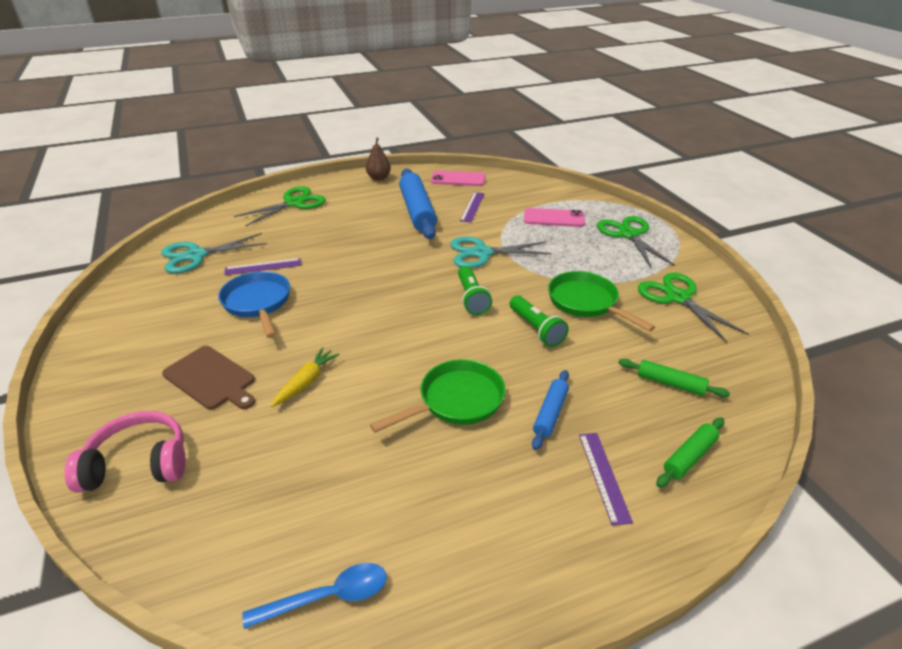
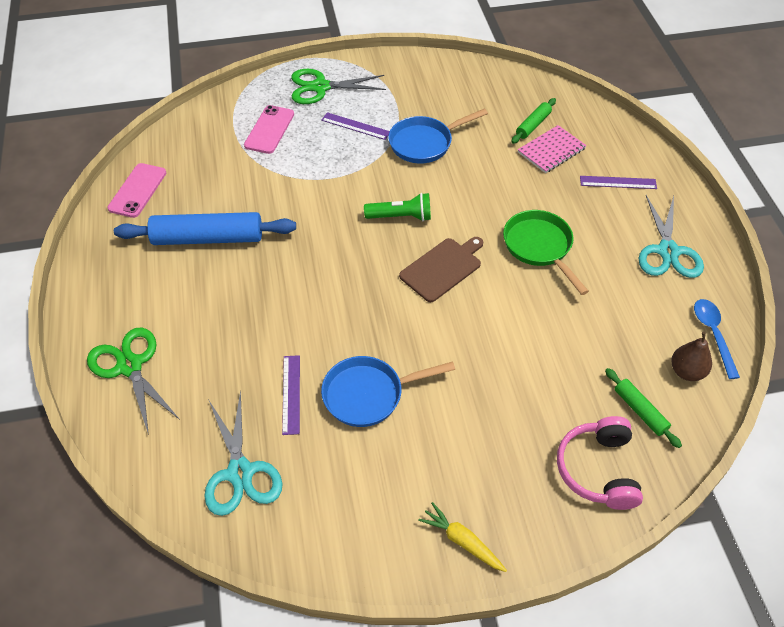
camera: 80 degrees left, 15 degrees up
(211, 379) = (491, 426): brown cutting board -> brown cutting board (443, 268)
(306, 382) = (505, 348): yellow carrot -> yellow carrot (462, 541)
(379, 178) = (94, 268): brown pear -> brown pear (686, 371)
(472, 207) = (217, 188): purple ruler -> purple ruler (355, 126)
(482, 253) = (321, 197): turquoise scissors -> turquoise scissors (668, 251)
(536, 329) = (456, 182): green flashlight -> none
(550, 413) = (558, 195): blue rolling pin -> none
(586, 302) = (424, 143): green pan -> blue pan
(631, 403) = (551, 150): none -> pink notebook
(677, 297) = (429, 89): green scissors -> none
(689, 457) = (603, 138): green rolling pin -> green rolling pin (640, 411)

